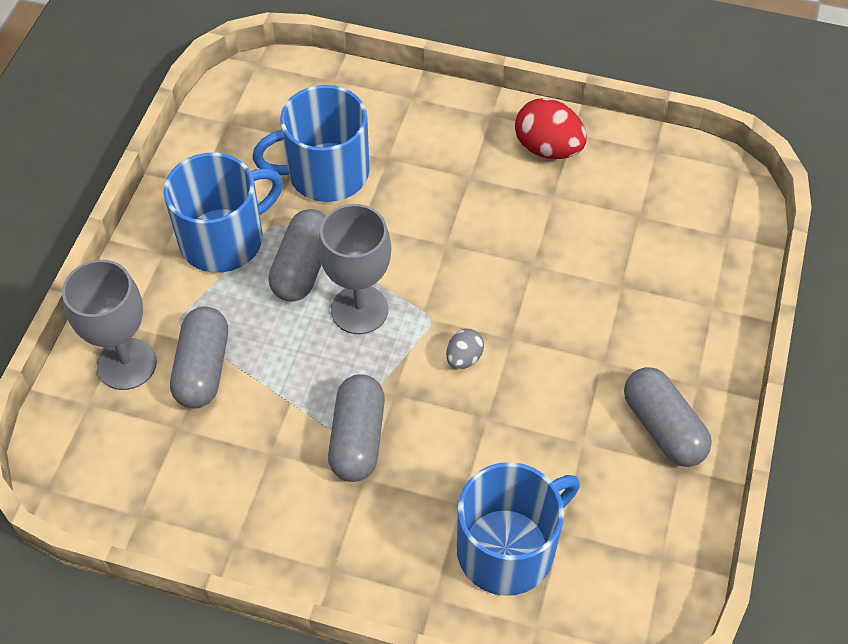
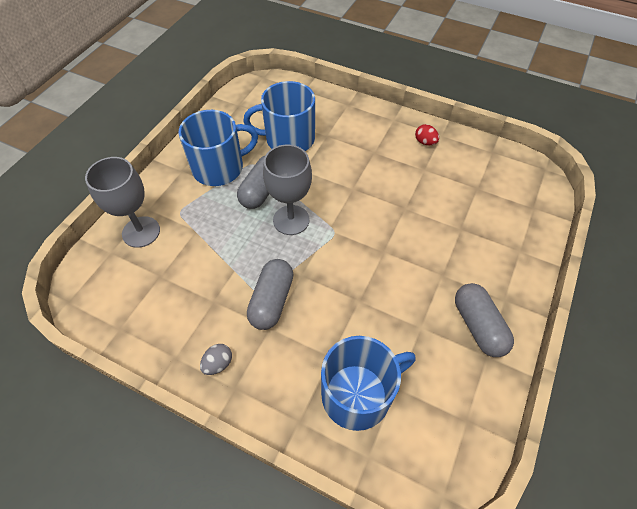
camera: 10 degrees right, 0 degrees up
(203, 368) = (186, 241): grey capsule -> none
(464, 358) = (351, 259): grey egg -> grey egg (218, 364)
(548, 148) = (425, 142): red egg -> red egg, size x0.55

